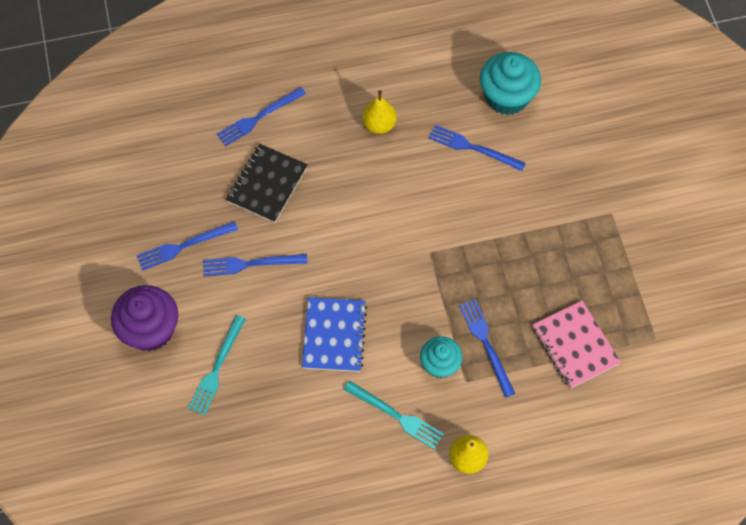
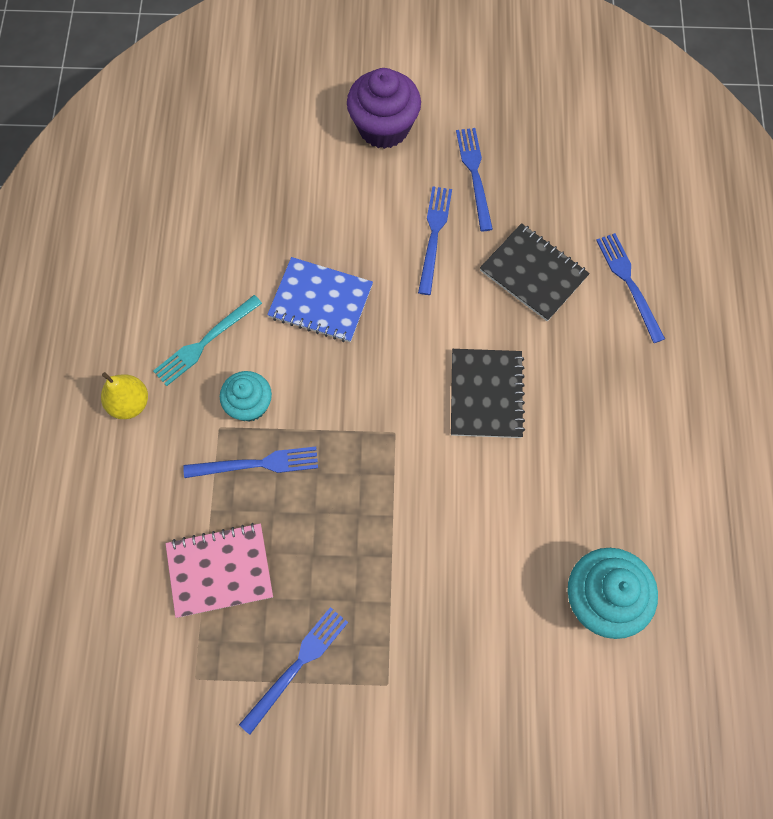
camera: 105 degrees right, 5 degrees up
(217, 368) = (320, 180): turquoise fork -> none
(379, 124) = (590, 420): yellow pear -> none
(379, 197) = (486, 394): none -> black notebook
(473, 148) = (530, 528): blue fork -> blue fork (297, 666)

